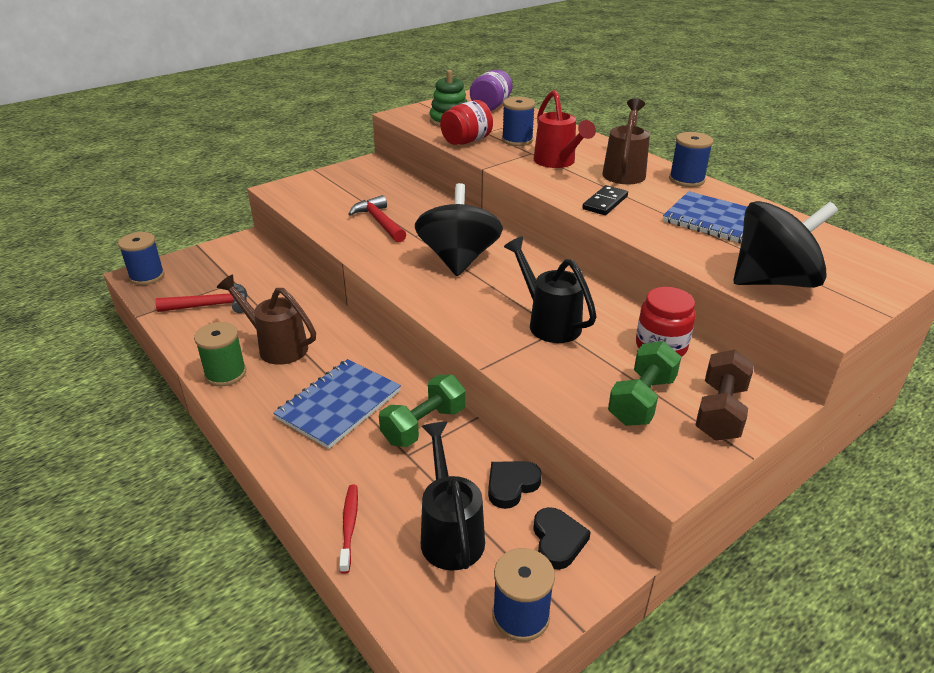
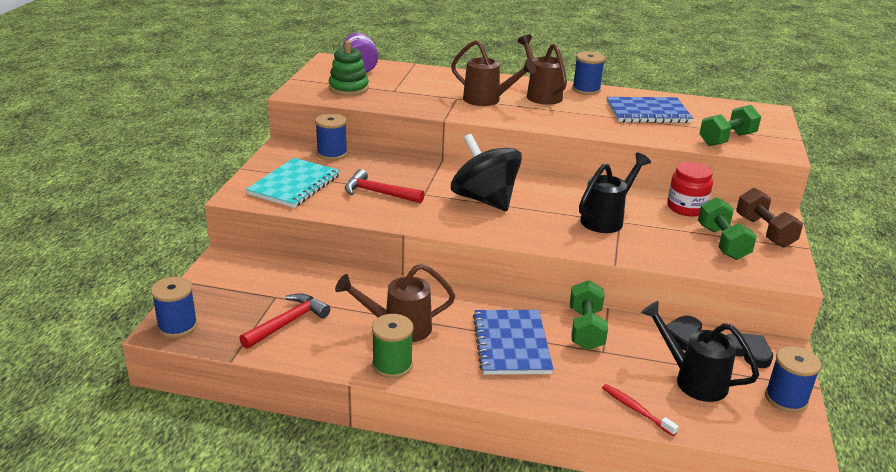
camera: 40 degrees left, 5 degrees down
(328, 194) = (294, 185): none -> turquoise notebook
(466, 141) = (393, 102): red jar -> none
(517, 140) = (429, 91): blue spool -> blue spool (332, 154)
(548, 322) = (607, 219): black watering can -> black watering can turned 120 degrees clockwise
(558, 163) = (488, 100): red watering can -> brown watering can
(605, 203) = (565, 120): black domino -> none
(773, 281) = (727, 139): black spinning top -> green dumbbell

